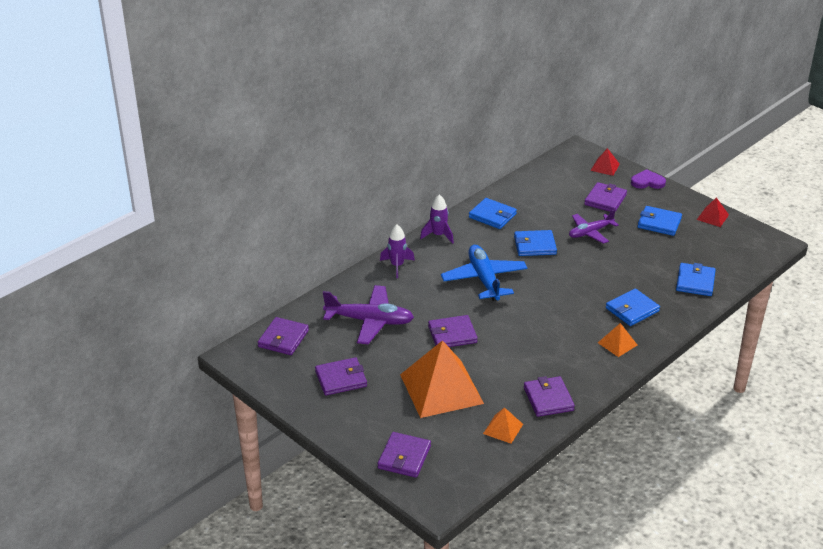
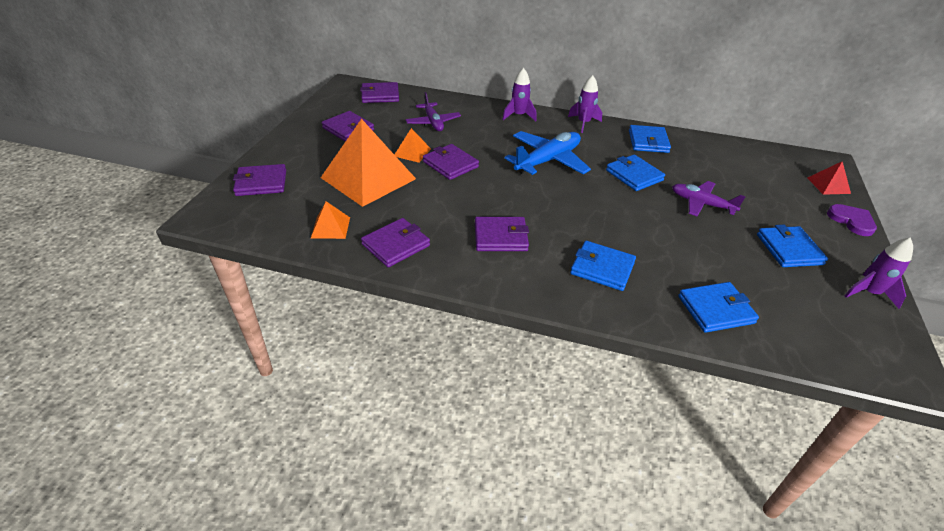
camera: 60 degrees right, 5 degrees up
(370, 321) = (433, 122): purple plane -> purple plane, size x0.65
(605, 200) = (772, 200): purple wallet -> purple wallet (500, 237)
(617, 344) = (529, 272): orange pyramid -> orange pyramid (412, 152)
(712, 217) = (869, 293): red pyramid -> purple rocket

